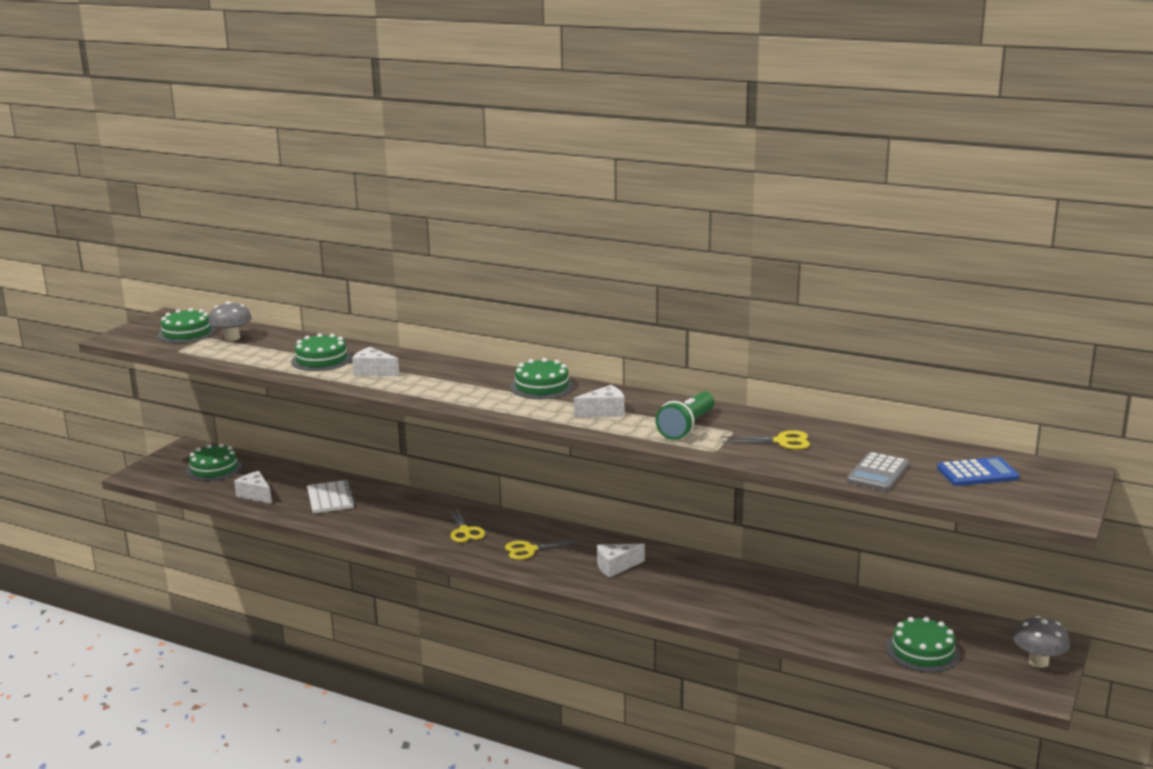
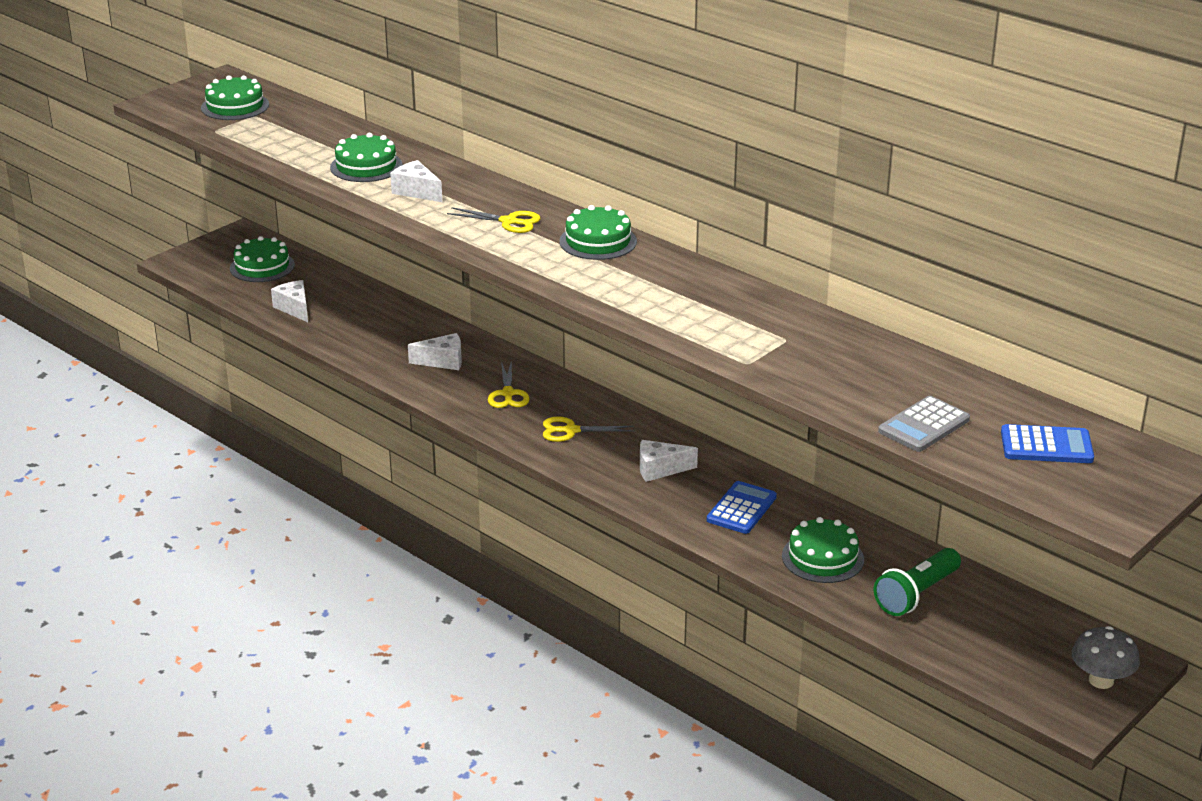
camera: 15 degrees right, 10 degrees up
(232, 338) = (281, 120): grey mushroom -> none
(330, 499) = (374, 326): white notebook -> none
(604, 412) = (650, 289): white cheese -> white cheese (443, 361)
(687, 427) = (735, 325): green flashlight -> green flashlight (916, 594)
(696, 585) = (741, 509): none -> blue calculator
(781, 441) = (836, 363): yellow scissors -> yellow scissors (509, 222)
(922, 651) = (966, 641): green cake -> green cake (822, 558)

